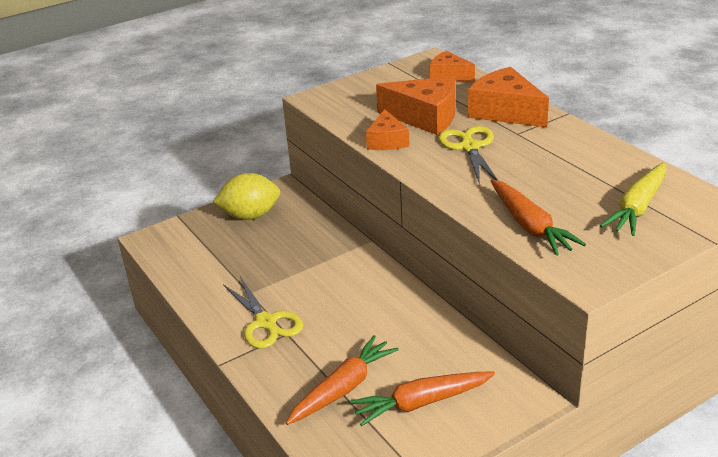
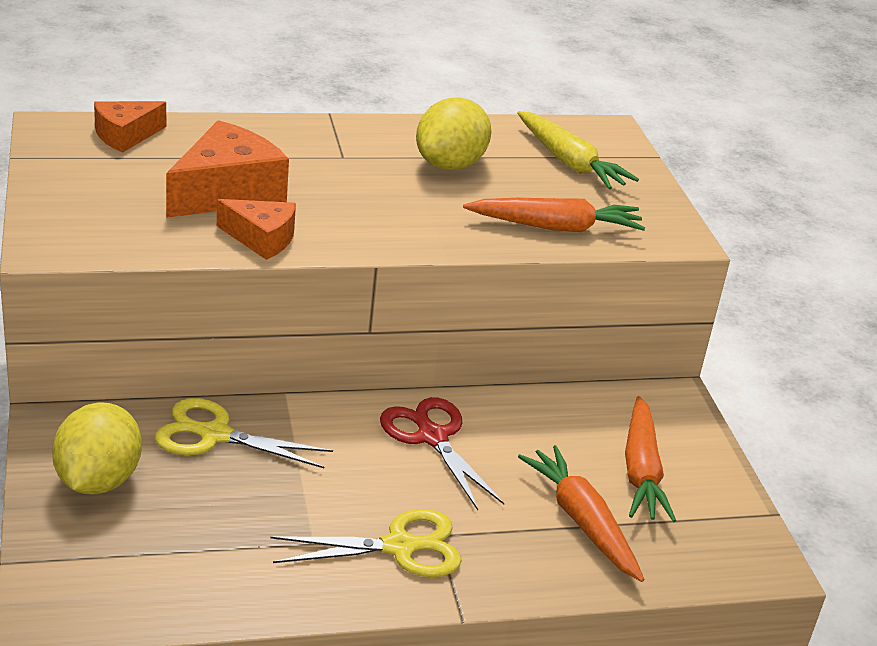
camera: 75 degrees left, 0 degrees up
(377, 303) = (432, 437): none -> red scissors
(469, 147) = (344, 194): yellow scissors -> yellow scissors (215, 435)
(505, 112) = (280, 142): orange cheese -> none
(560, 167) = (450, 165): none -> yellow lemon

